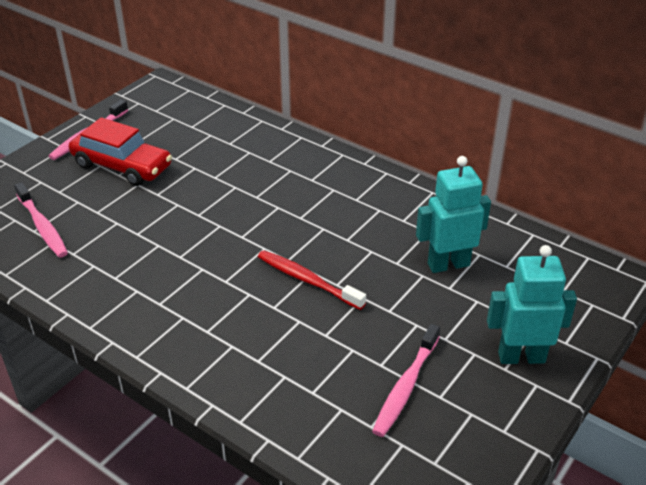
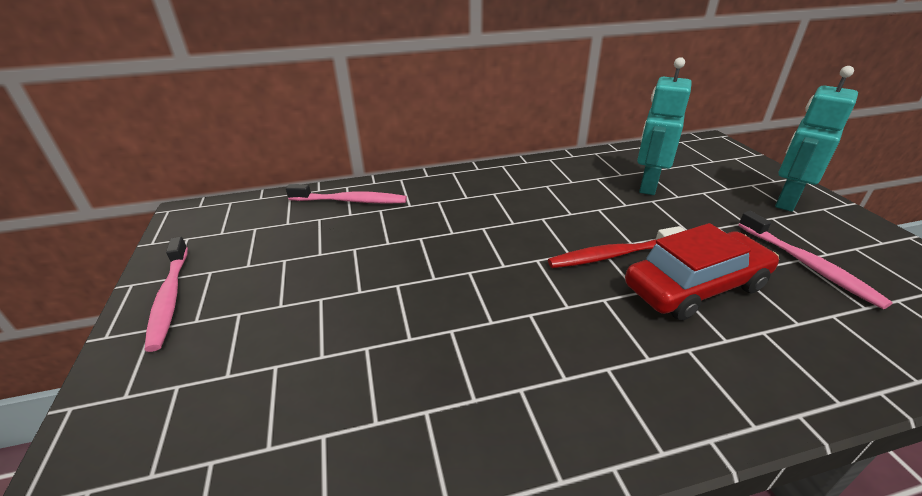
camera: 50 degrees left, 5 degrees down
(42, 226) = (274, 431): pink toothbrush -> pink toothbrush (351, 201)
(122, 166) = (270, 295): red car -> red car (695, 287)

